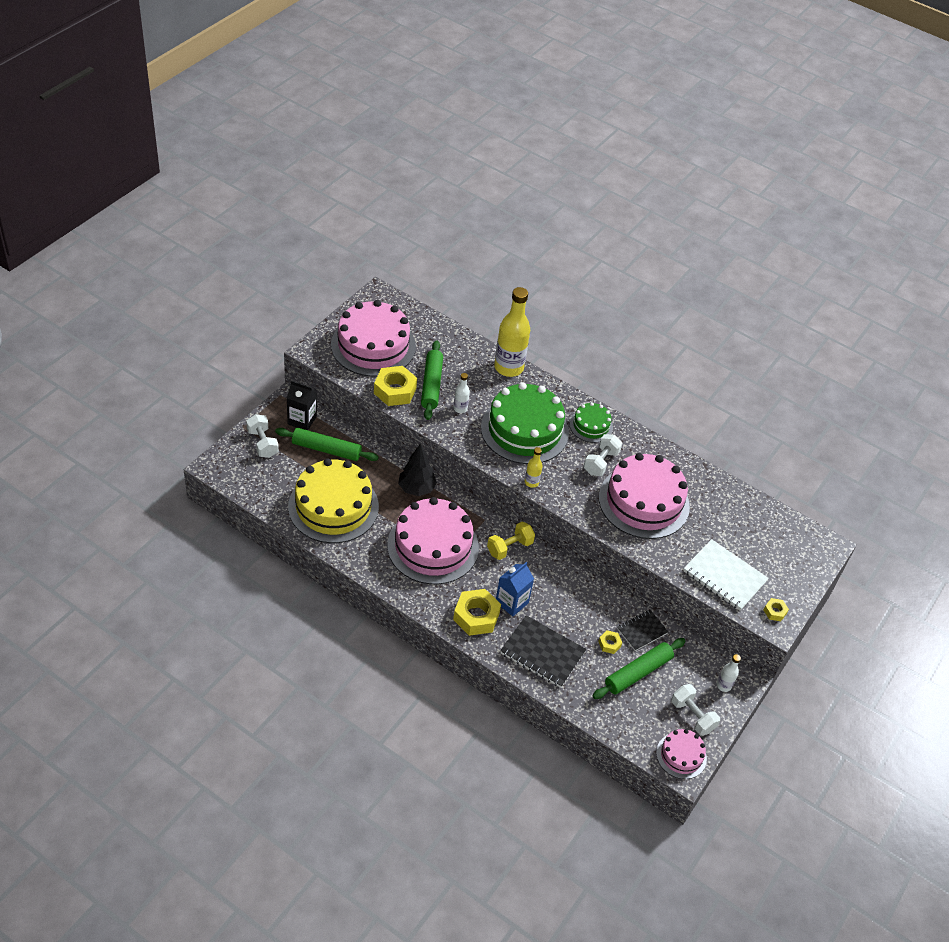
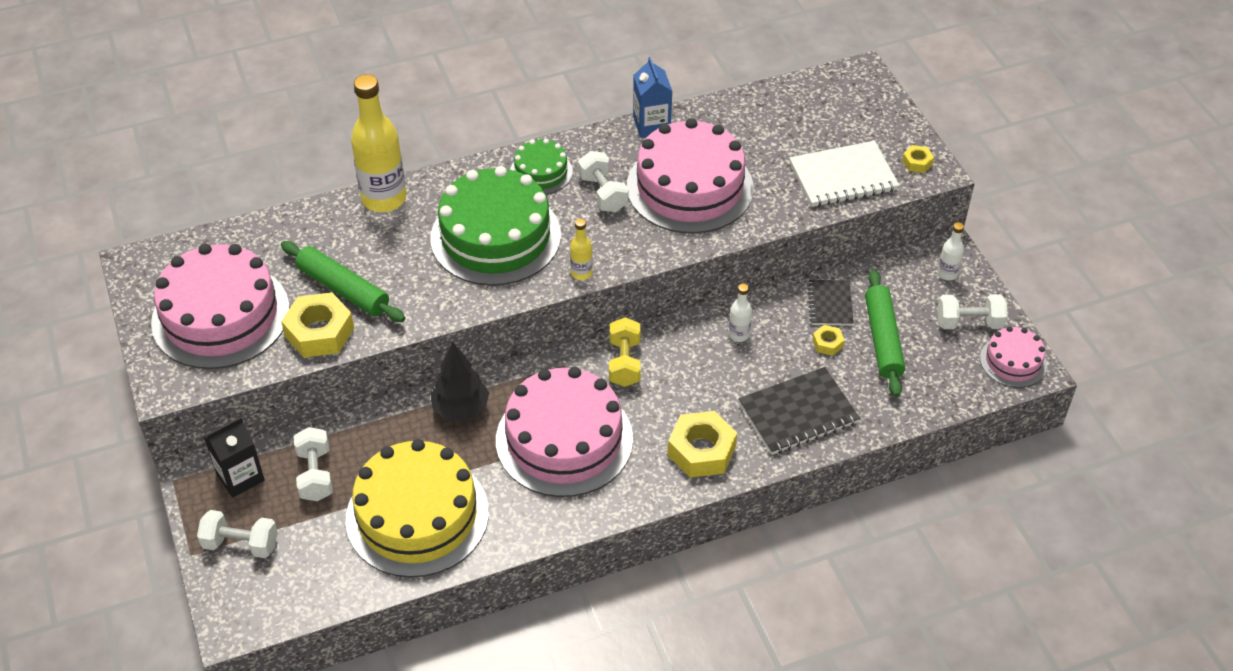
camera: 50 degrees left, 0 degrees up
(326, 449) = (315, 474): green rolling pin -> white dumbbell
(460, 408) = (408, 281): white bottle -> white bottle (739, 335)
(512, 602) = (706, 404): blue carton -> blue carton (651, 125)

